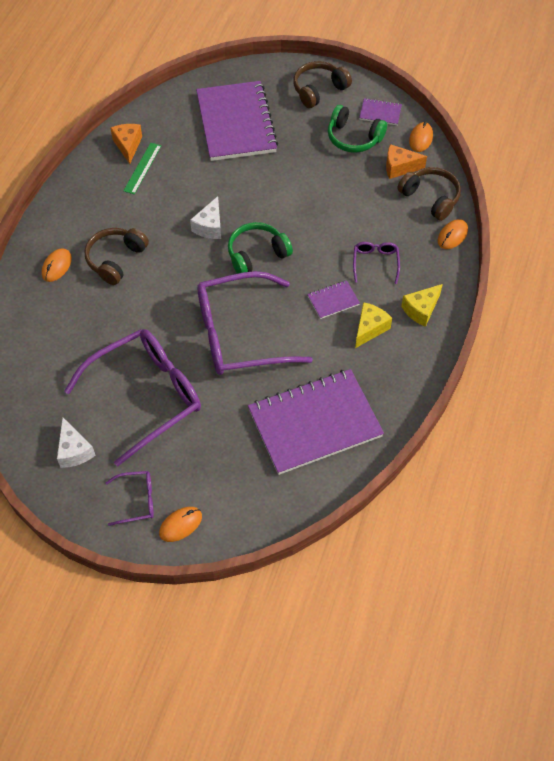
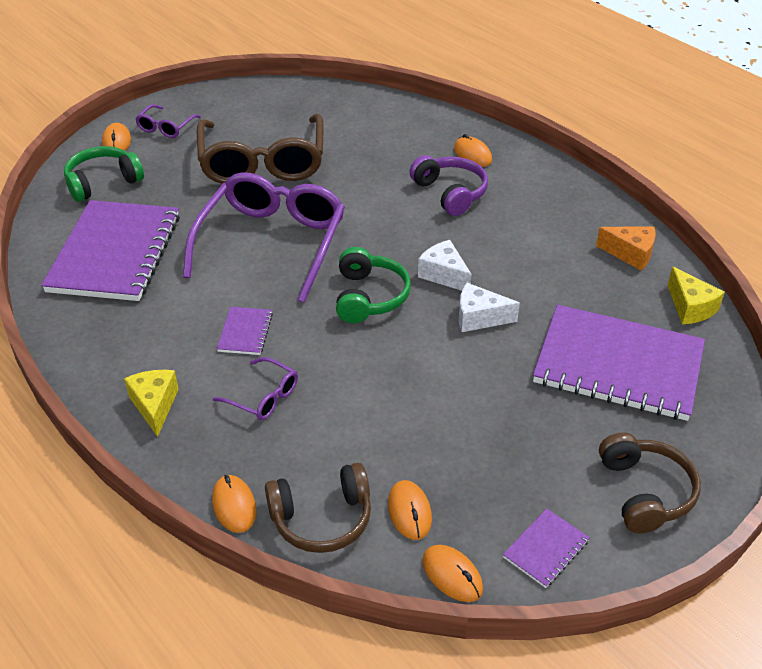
camera: 120 degrees right, 15 degrees down
(74, 451) = (249, 111): white cheese -> white cheese (479, 318)
(116, 259) = (450, 193): brown headphones -> purple headphones
(142, 168) = (582, 253): green ruler -> none
(146, 396) = (262, 162): purple glasses -> brown glasses
(353, 138) = (509, 485): green headphones -> green headphones (103, 182)
(370, 328) = (177, 345): yellow cheese -> yellow cheese (690, 307)
(399, 167) = (409, 512): orange cheese -> orange mouse

